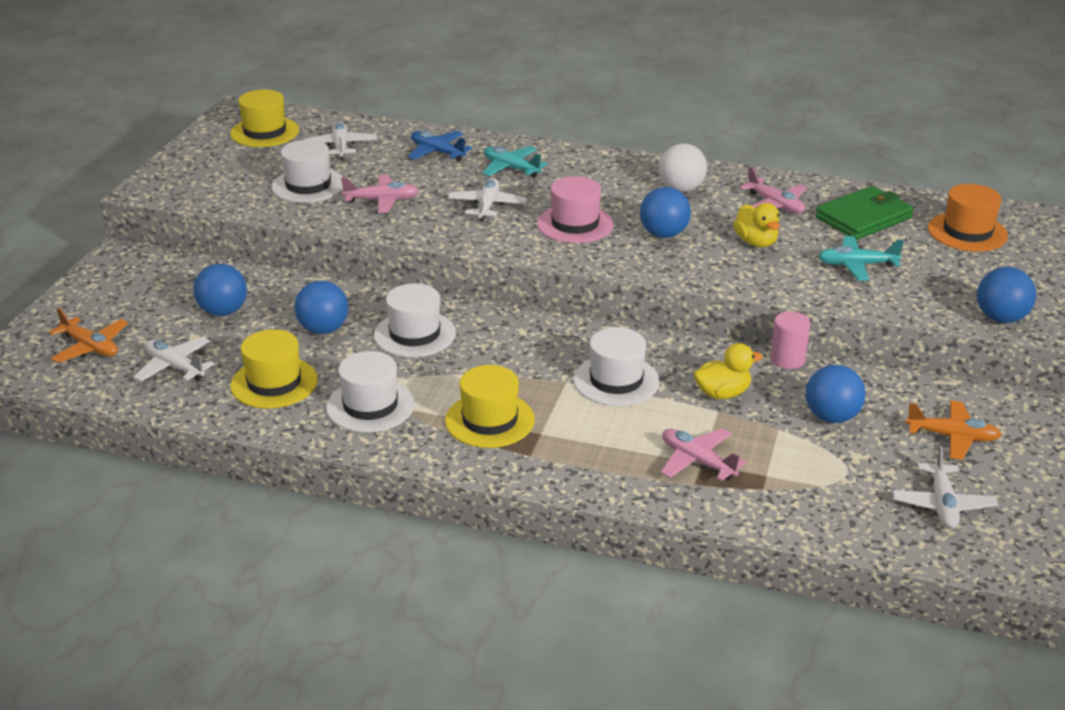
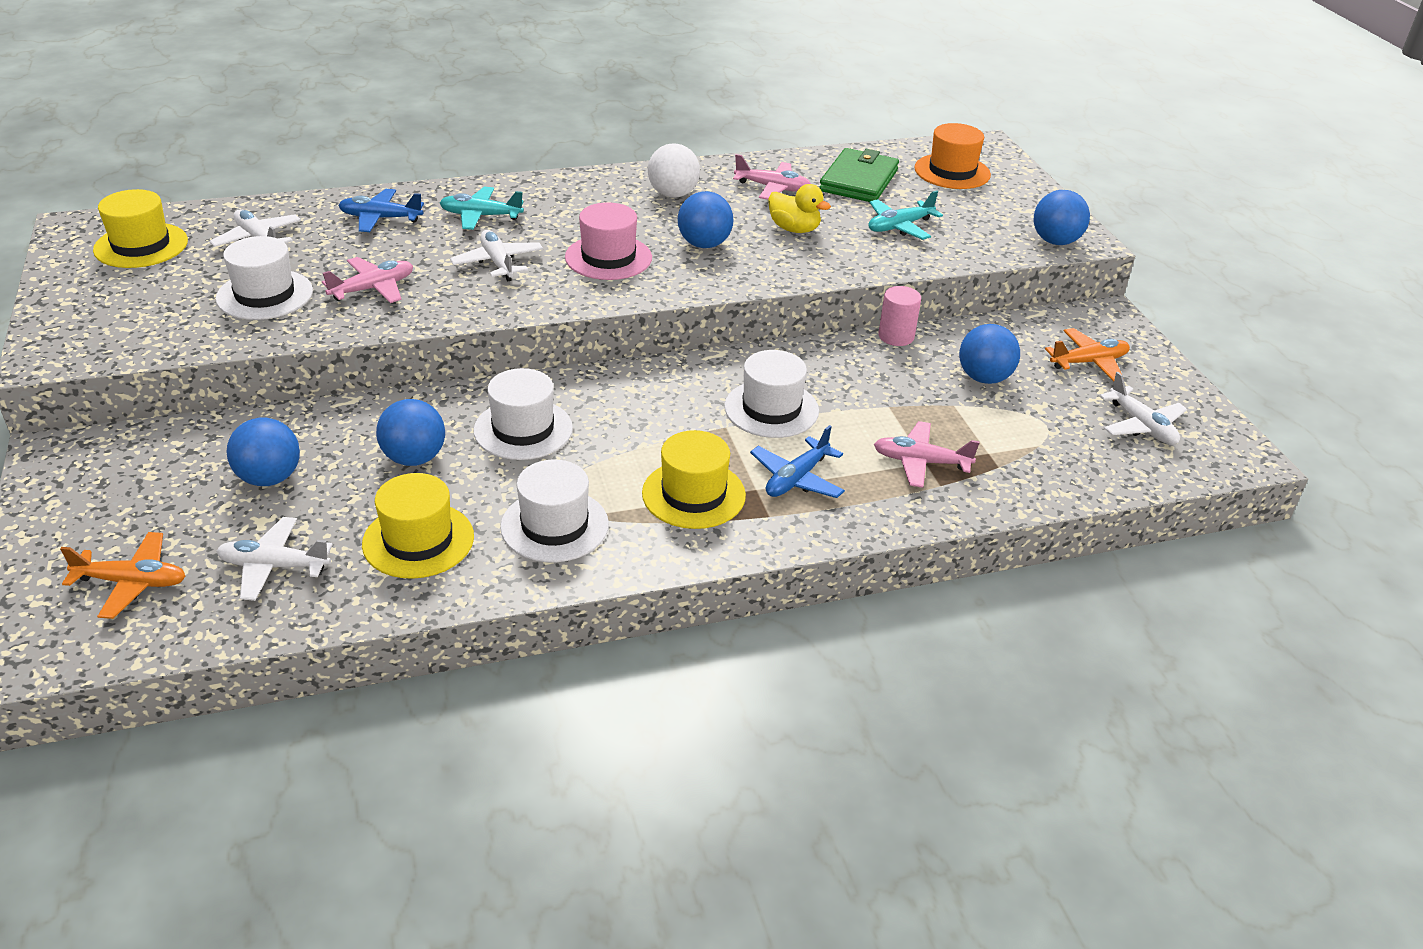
camera: 35 degrees left, 5 degrees up
(580, 437) = (796, 479): none -> blue plane
(722, 393) = (876, 388): yellow duck -> none

